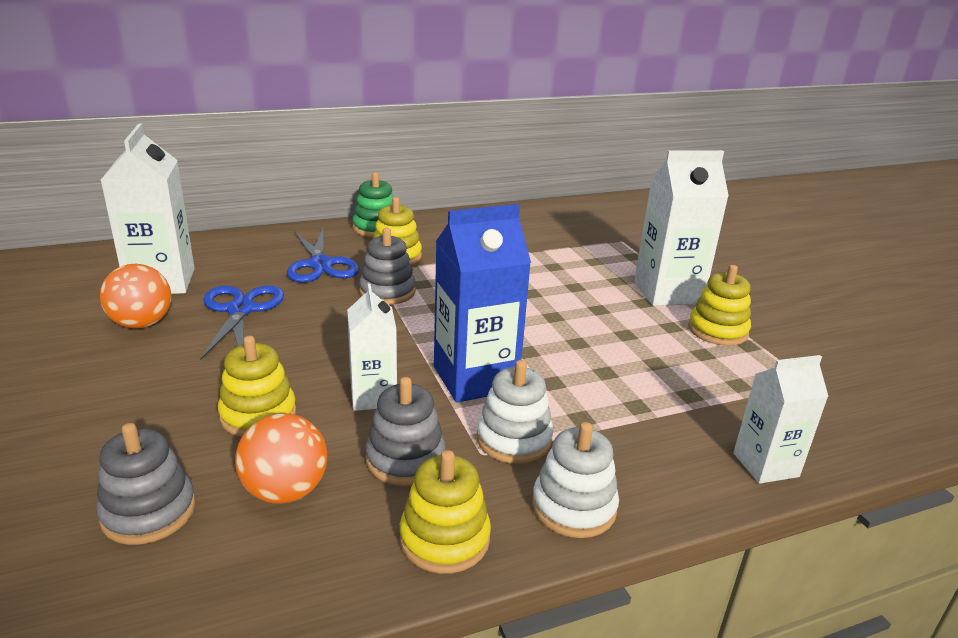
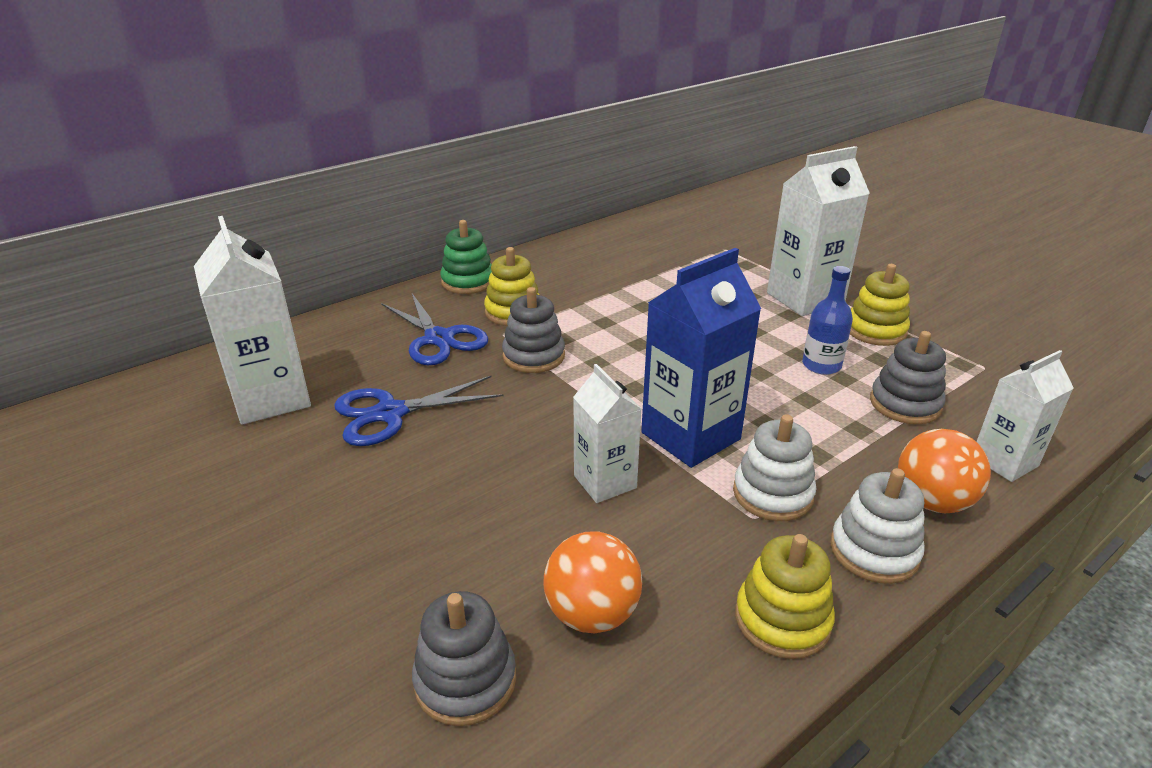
camera: 15 degrees left, 5 degrees up
(142, 324) = (287, 456): orange ball -> orange ball (932, 501)
(241, 310) = (390, 413): blue scissors -> blue scissors turned 90 degrees counterclockwise
(258, 415) = (500, 534): yellow stacking toy -> none
(405, 459) = (685, 544): grey stacking toy -> grey stacking toy (905, 404)
(641, 348) = (821, 365): none -> blue bottle

